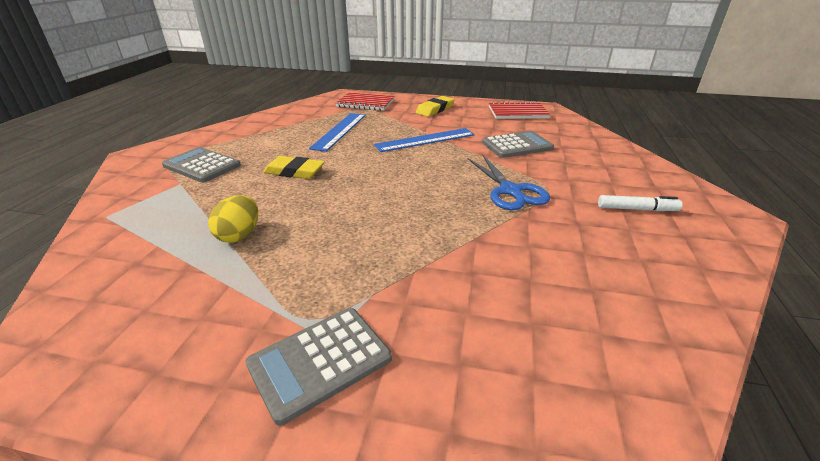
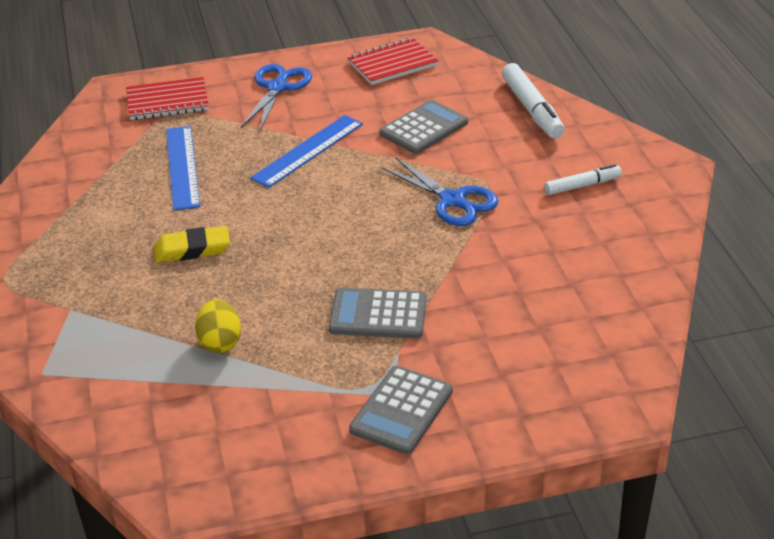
camera: 25 degrees left, 5 degrees up
(202, 165) = (64, 277): grey calculator -> grey calculator (378, 315)
(435, 109) = (278, 87): yellow eraser -> blue scissors
(610, 152) = (532, 109): none -> white marker

